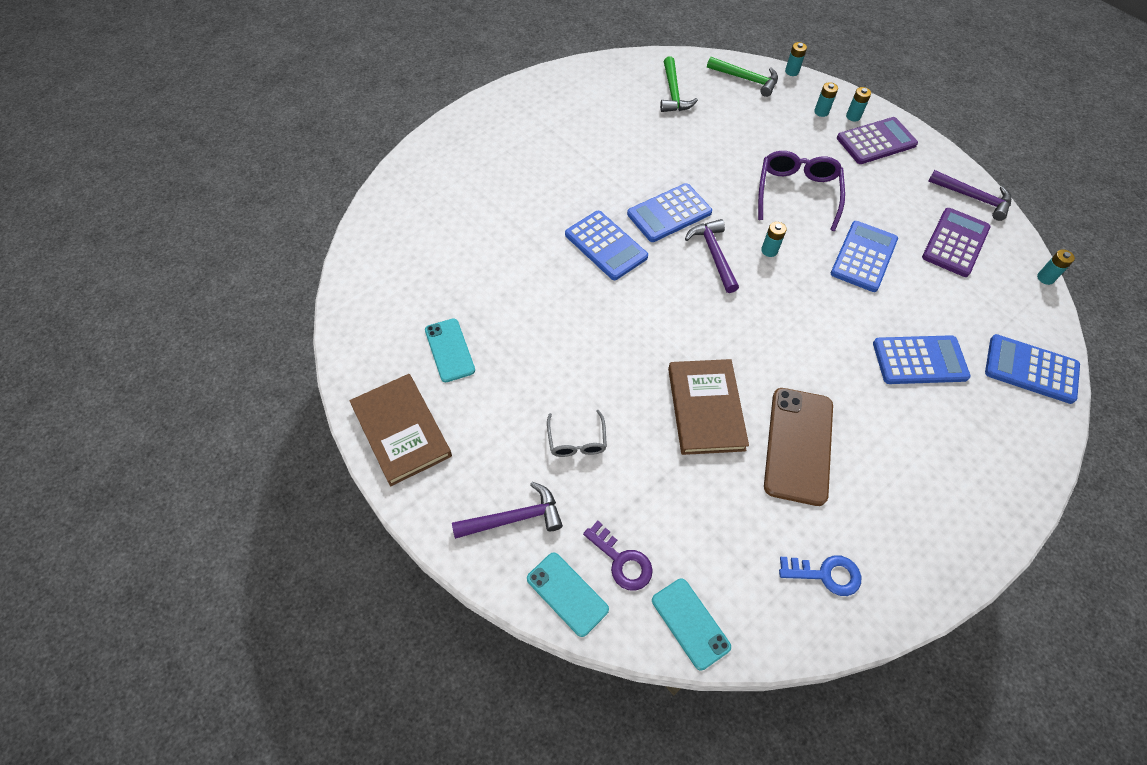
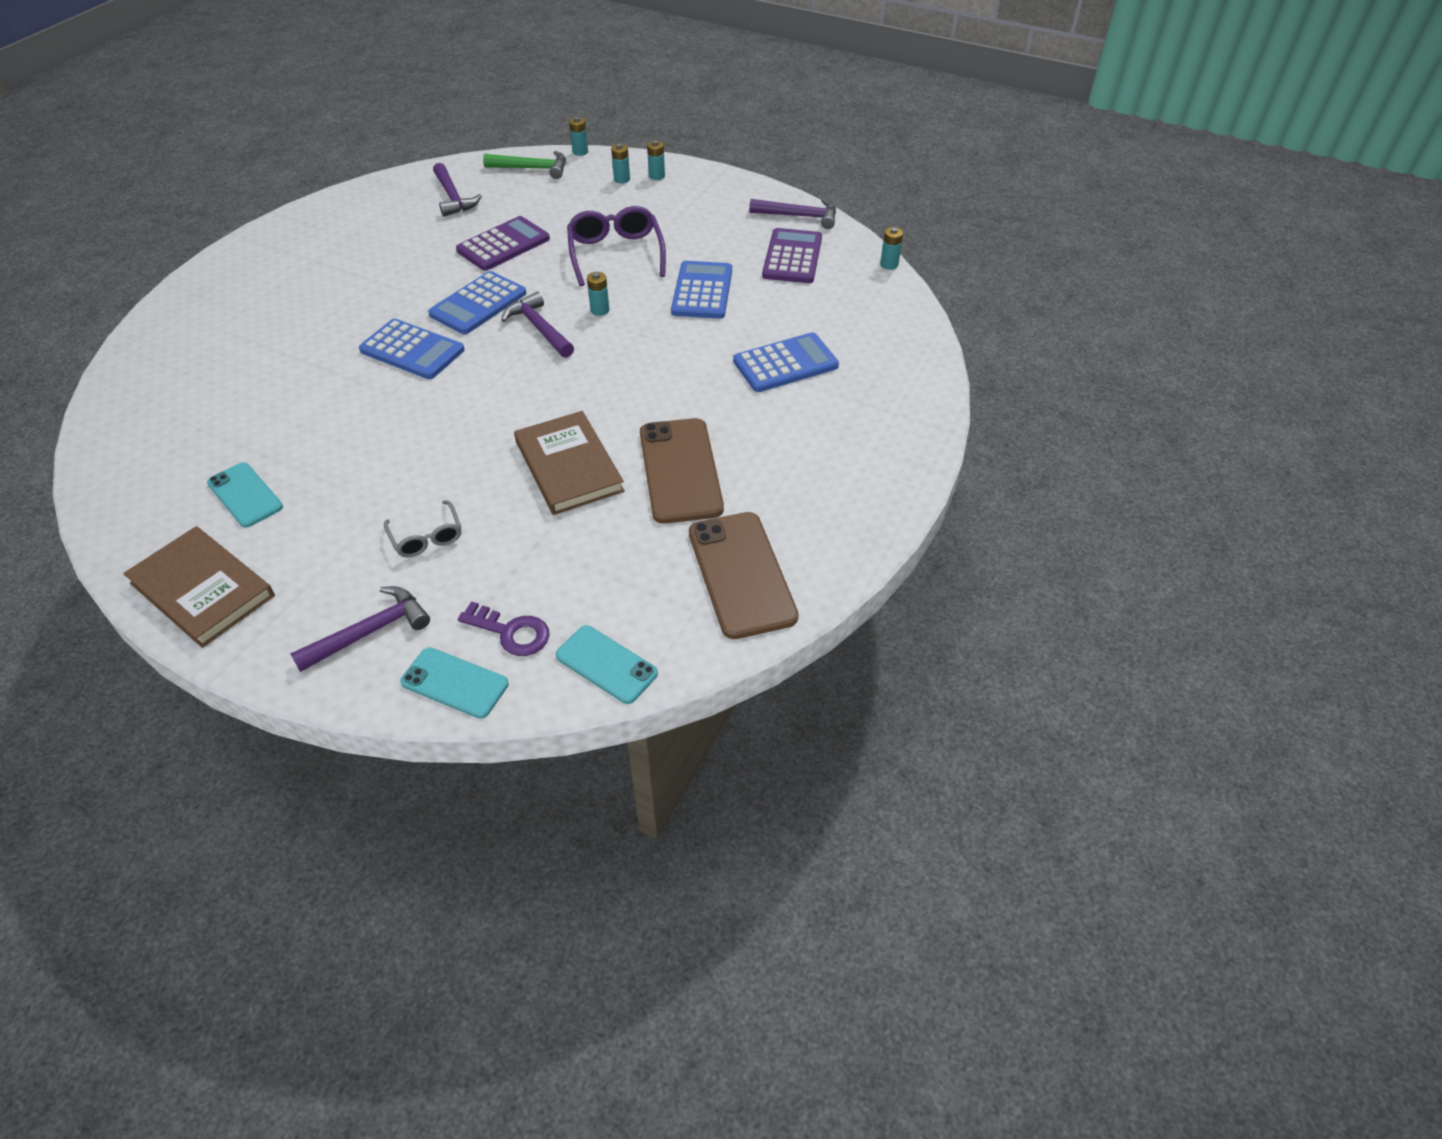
camera: 20 degrees left, 10 degrees down
(673, 93) = (453, 197): green hammer -> purple hammer
(825, 574) = (741, 574): blue key -> brown phone
(876, 141) = (687, 192): purple calculator -> purple calculator (503, 245)
(1031, 369) = (897, 342): blue calculator -> none

